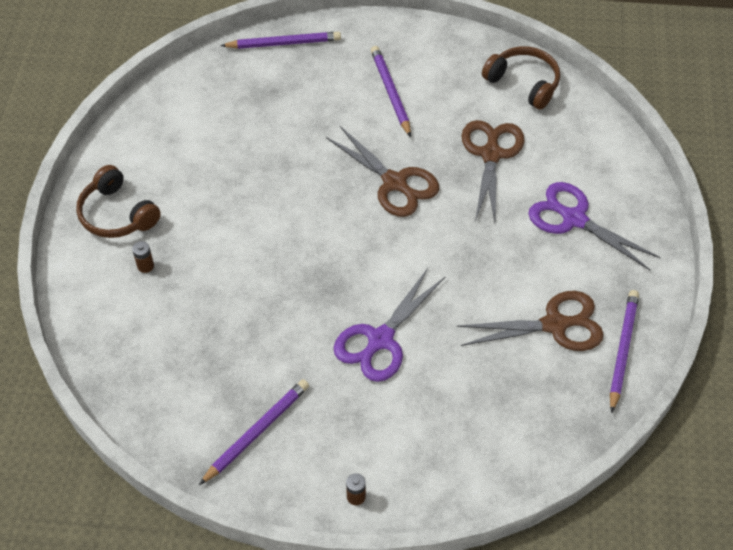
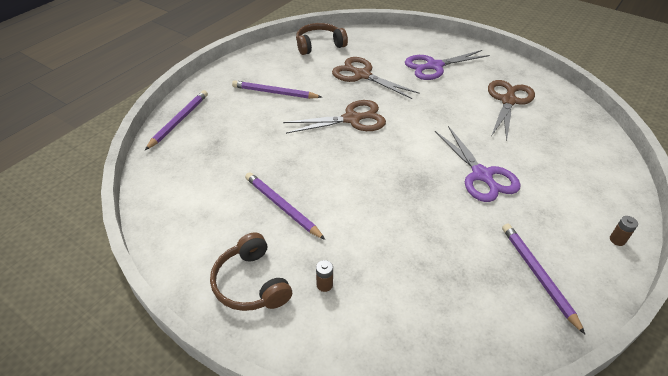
camera: 60 degrees left, 10 degrees down
(117, 214) = (251, 283): brown headphones -> brown headphones turned 75 degrees clockwise
(622, 350) = (539, 85): purple pencil -> purple pencil (282, 207)

